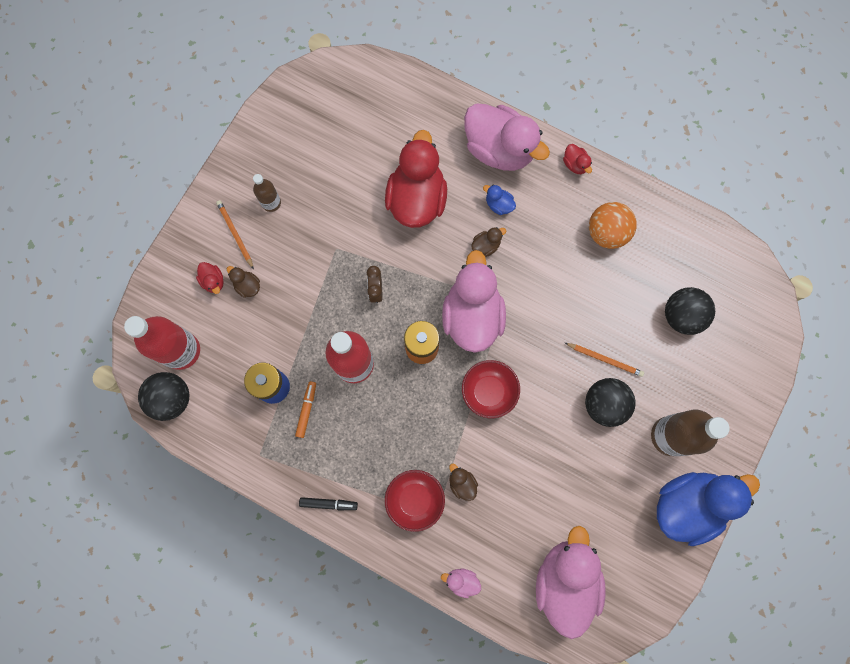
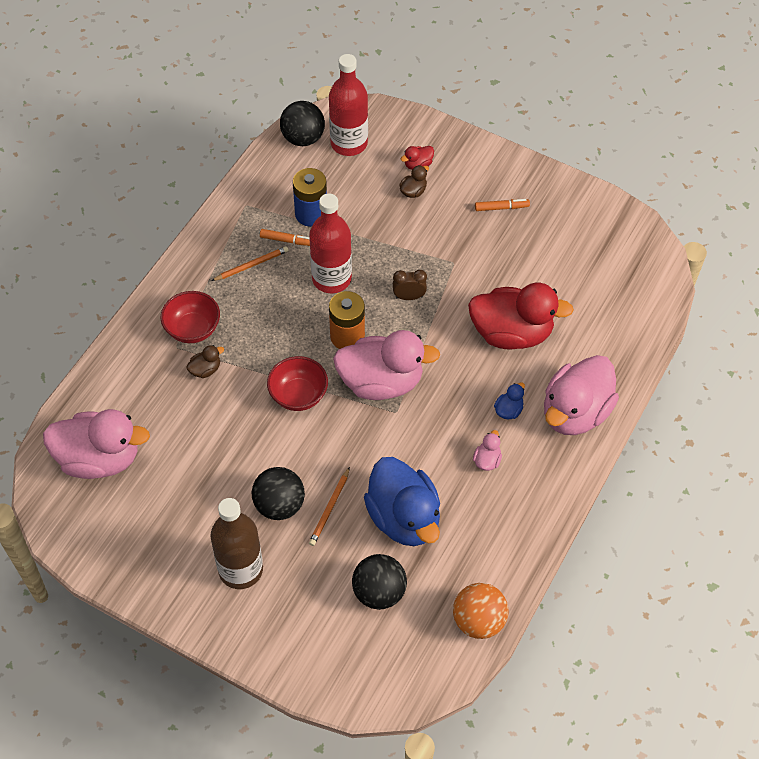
camera: 90 degrees right, 20 degrees down
(235, 234) = (467, 180): orange pencil -> orange pencil (251, 265)
(271, 203) = (501, 208): brown bottle -> orange marker
(328, 504) = (195, 259): black marker -> none
(461, 581) = (110, 367): pink duck -> pink duck (487, 460)
(486, 246) = (460, 397): brown duck -> none
(575, 164) = (562, 489): red duck -> none
(606, 233) = (479, 518): orange ball -> orange ball (478, 621)
(687, 505) = (164, 582): blue duck -> blue duck (404, 518)

